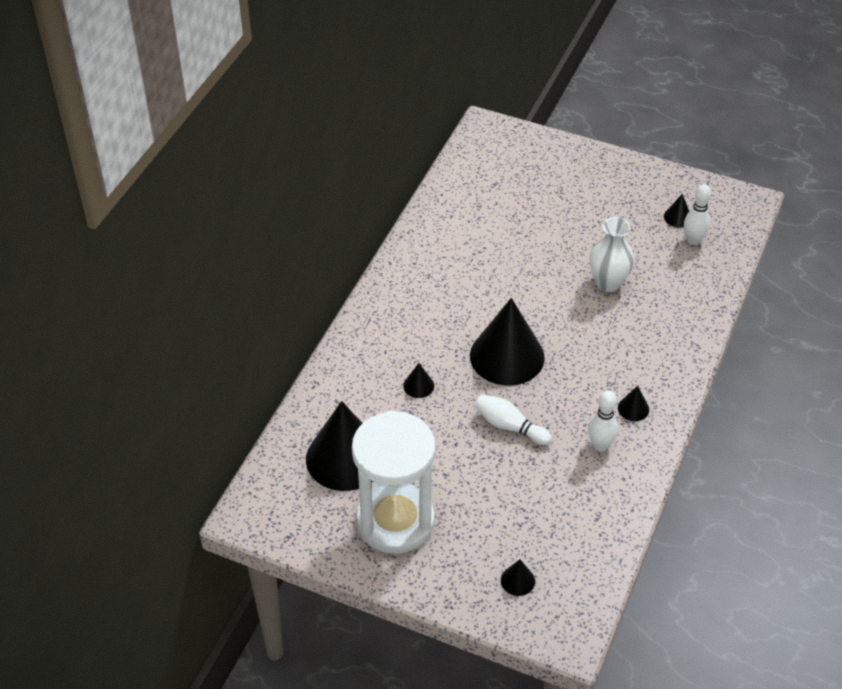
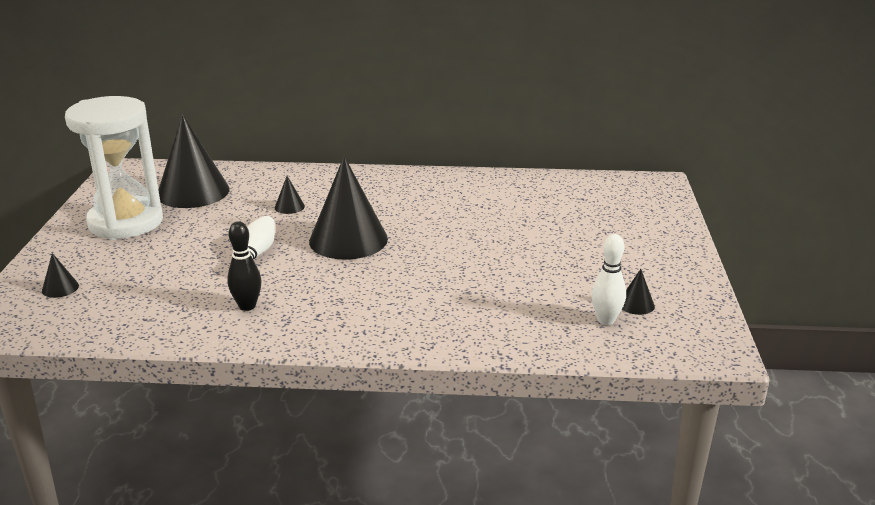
camera: 70 degrees right, 20 degrees down
(600, 445) = (247, 306): white bowling pin -> black bowling pin
(608, 283) = (490, 277): white vase -> none
(633, 408) = (309, 318): black cone -> none

